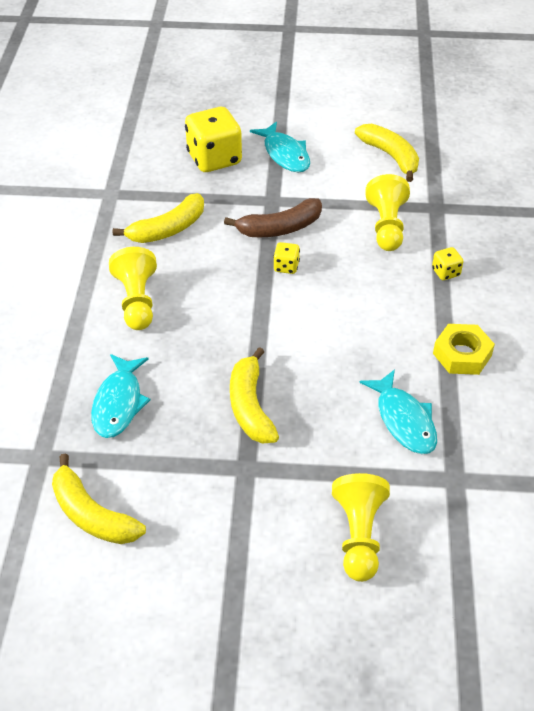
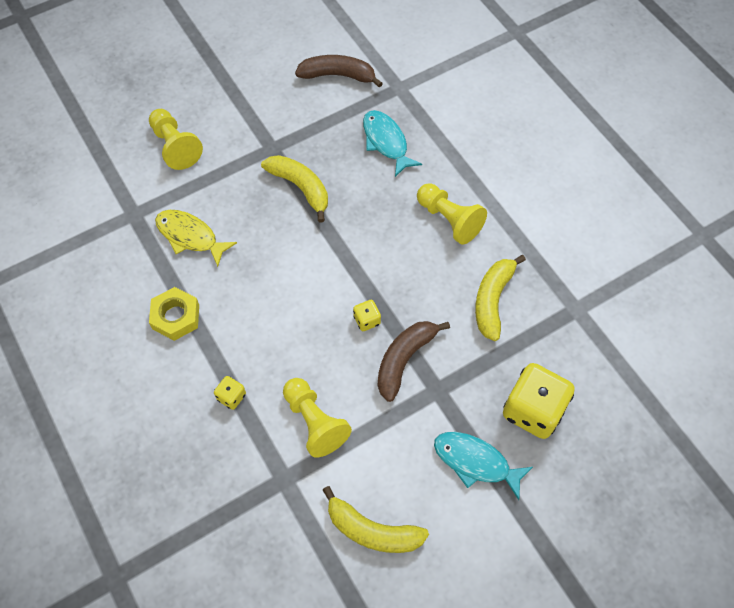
camera: 145 degrees right, 15 degrees up
(92, 514) = (338, 75): yellow banana -> brown banana
(403, 420) = (190, 236): turquoise fish -> yellow fish

